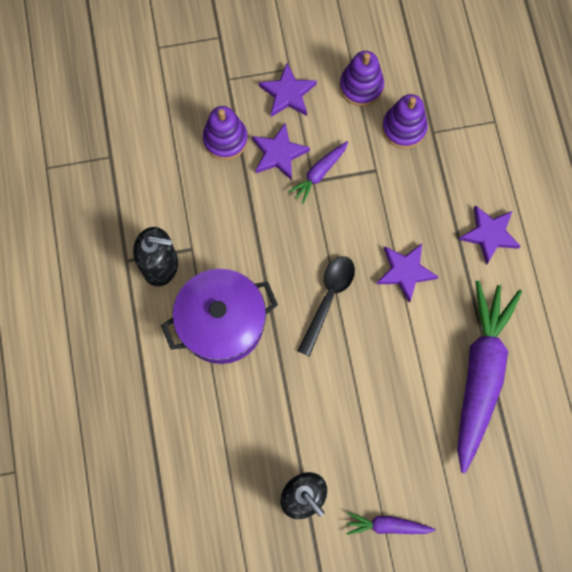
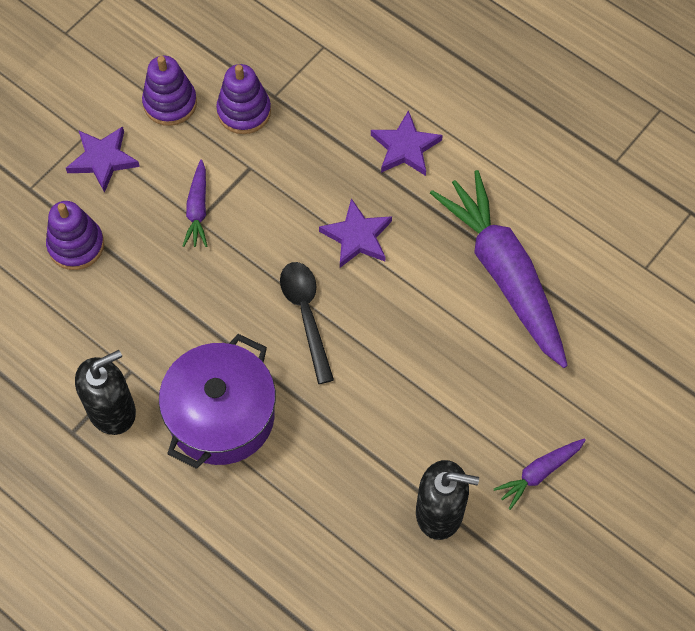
camera: 40 degrees left, 10 degrees down
(278, 154) = (142, 220): purple star -> none

